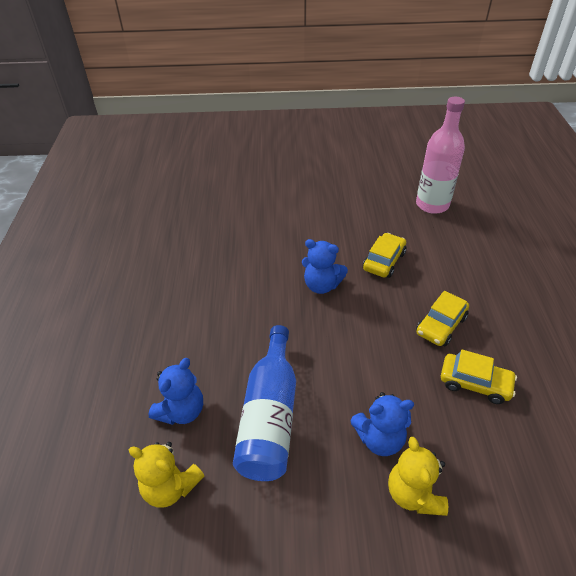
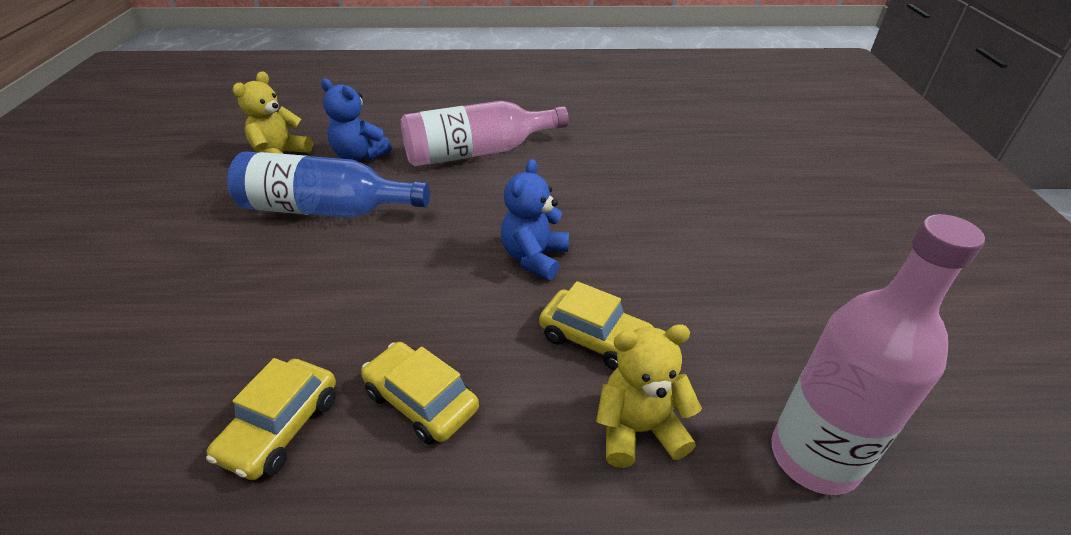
camera: 90 degrees right, 5 degrees down
(188, 324) = (477, 152): none -> pink bottle
(379, 439) = (248, 296): blue teddy bear -> none
(414, 494) = (157, 320): yellow teddy bear -> yellow teddy bear (639, 429)

